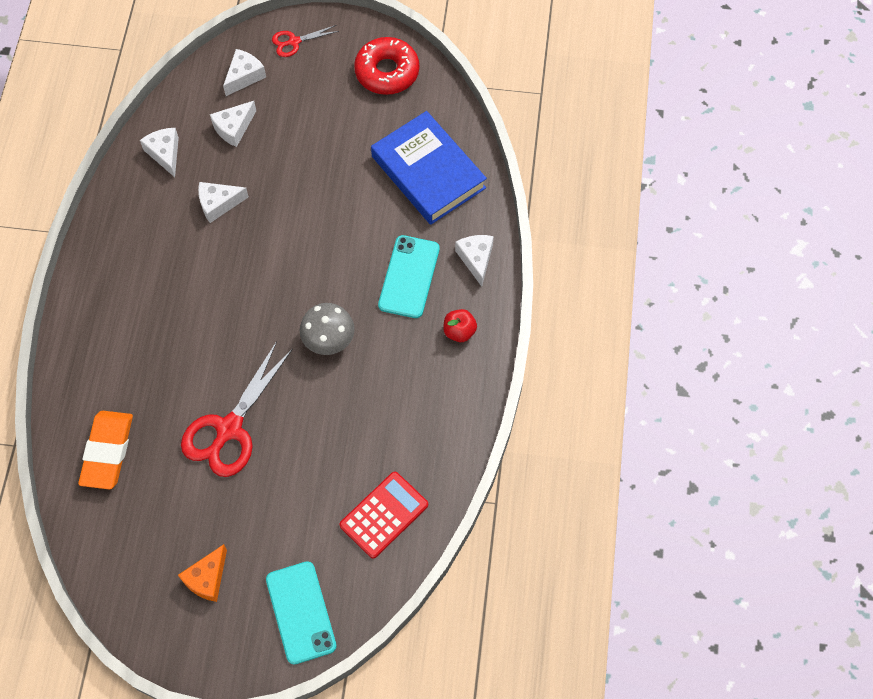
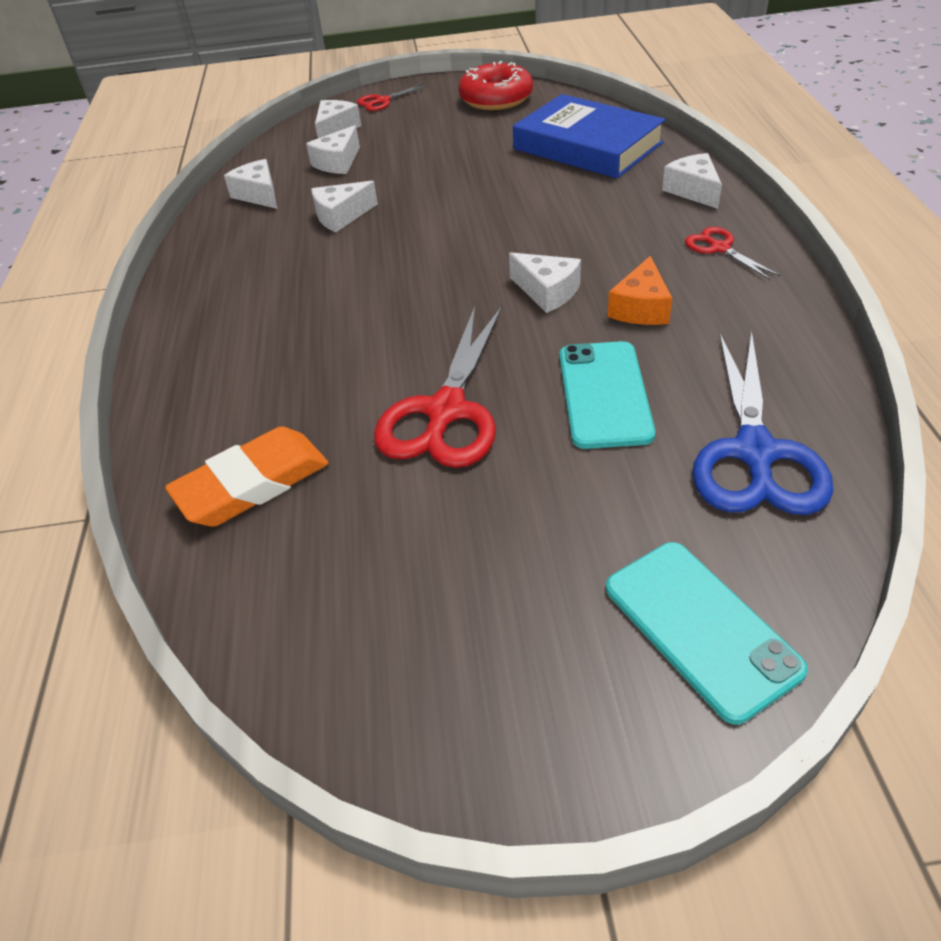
camera: 10 degrees left, 20 degrees down
(107, 451) = (252, 484): orange eraser -> orange eraser turned 60 degrees clockwise
(207, 578) = (494, 619): orange cheese -> orange cheese (641, 308)
(328, 339) = (547, 292): grey mushroom -> white cheese
(384, 515) = (754, 452): red calculator -> blue scissors
(409, 277) = (619, 220): turquoise phone -> turquoise phone (604, 394)
(459, 331) = (719, 248): red apple -> red scissors

